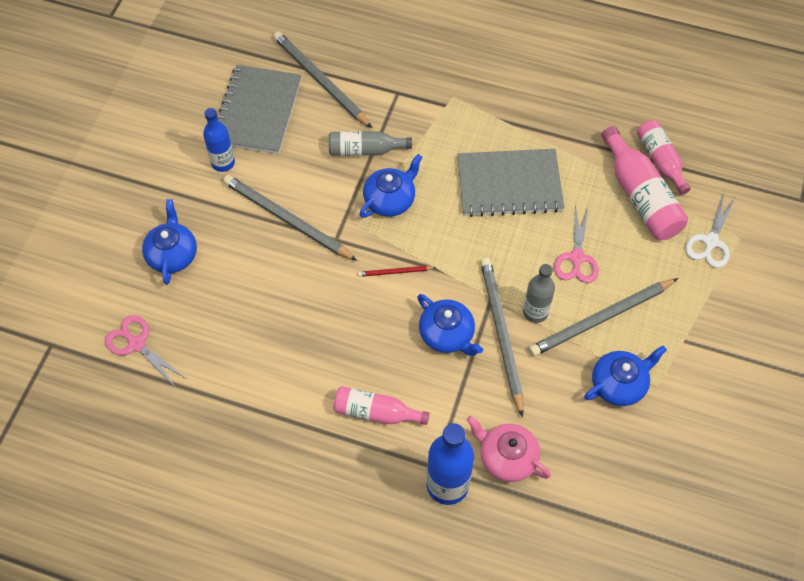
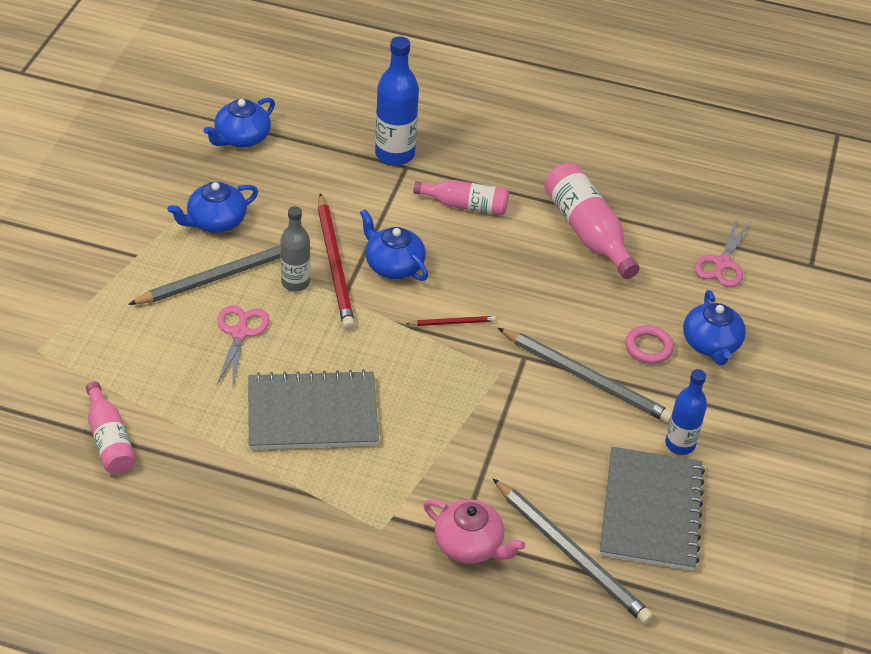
camera: 175 degrees right, 15 degrees down
(136, 344) = (722, 264): pink scissors -> pink scissors turned 75 degrees clockwise
(228, 250) = (648, 347): none -> pink ring
(365, 150) = (499, 457): grey bottle -> none
(390, 200) = (462, 398): blue teapot -> blue teapot (241, 138)
(501, 333) = (335, 265): grey pencil -> red pencil
(507, 457) = (337, 171): pink teapot -> pink teapot (469, 545)
(640, 196) = (147, 397): pink bottle -> pink bottle (587, 232)
(710, 242) = (75, 346): white scissors -> none

